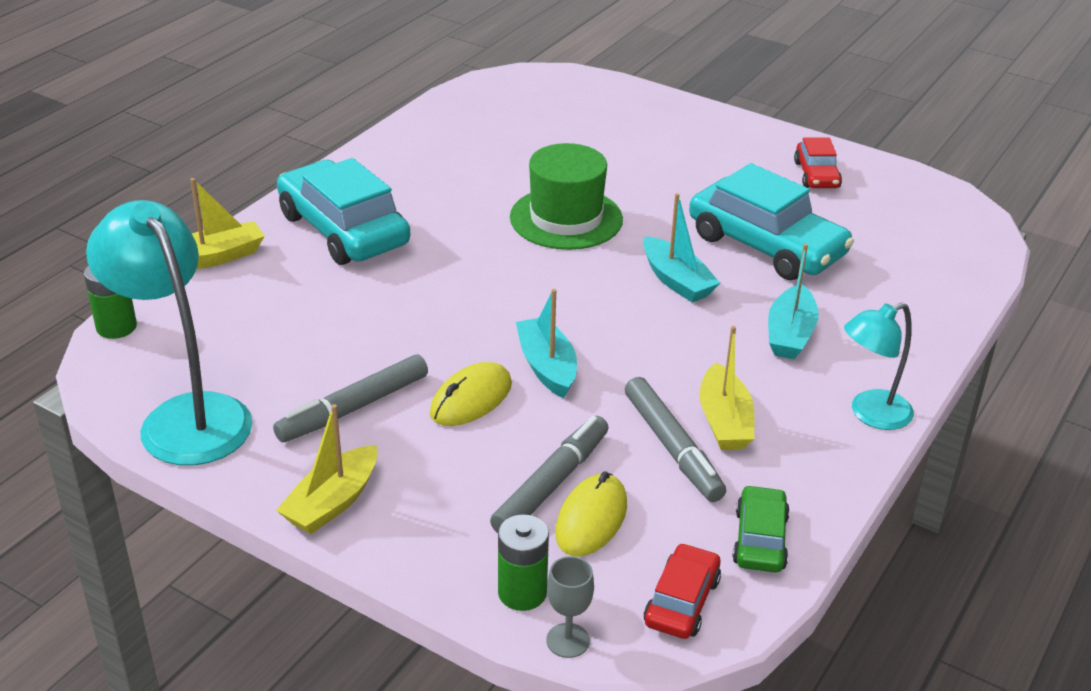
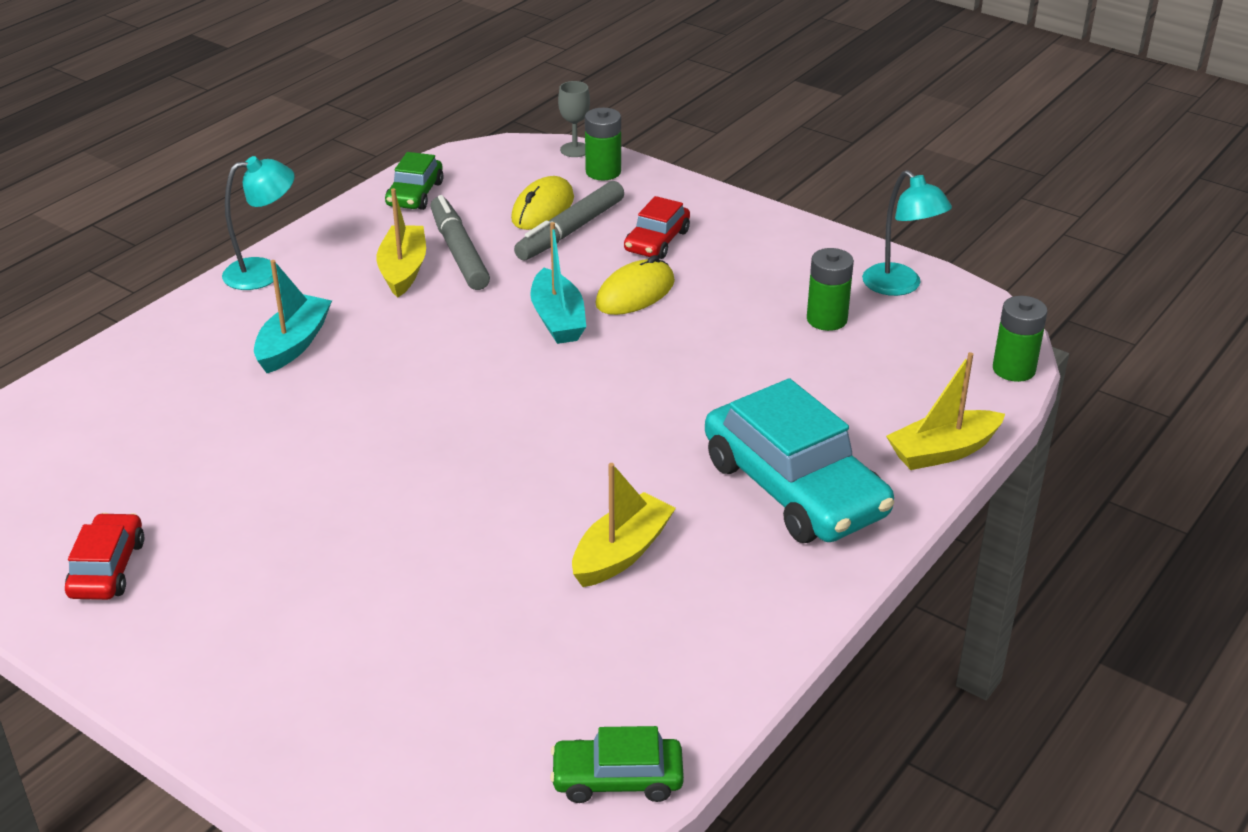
camera: 175 degrees left, 0 degrees up
(185, 416) = (900, 286): turquoise lamp -> turquoise lamp, size x0.58
(277, 374) = (827, 319): none -> green battery
(332, 502) = (751, 224): yellow boat -> yellow boat (621, 553)
(353, 408) = (745, 289): grey marker -> none
(470, 96) = (617, 779): none -> green car
(566, 218) = (499, 499): green hat -> none
(676, 281) = (388, 407): turquoise boat -> none
(681, 601) = (489, 165): red car -> red car (657, 241)
(766, 245) = (254, 451): turquoise car -> none

